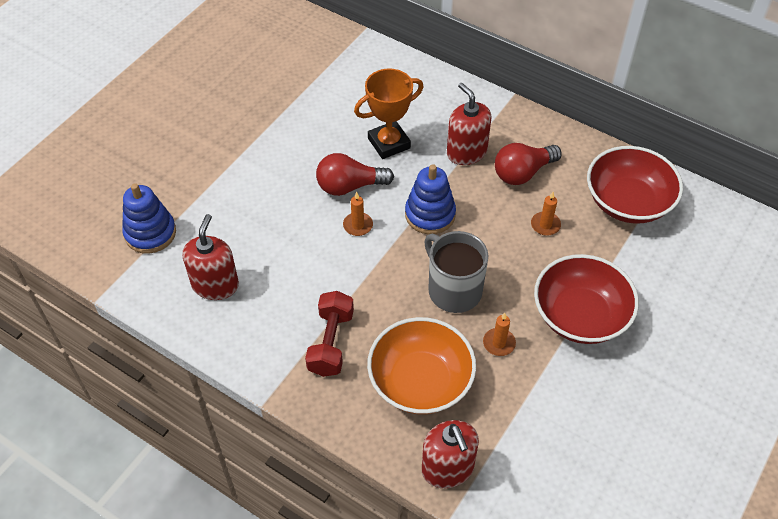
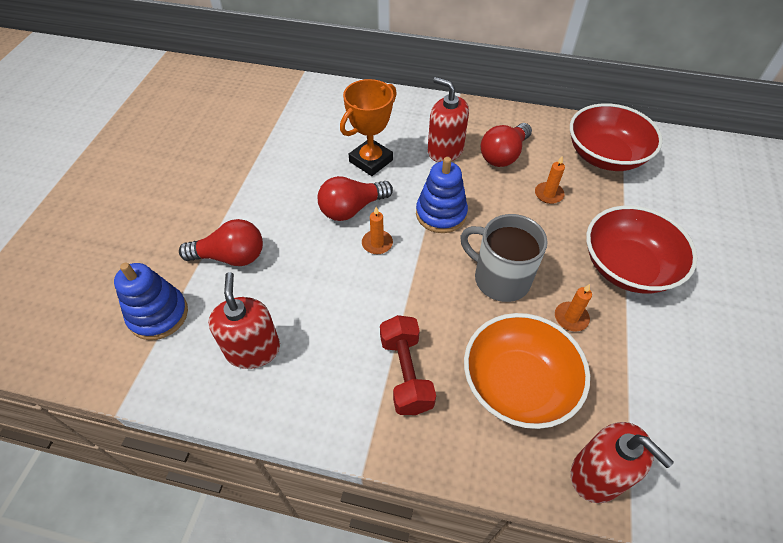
camera: 20 degrees left, 0 degrees up
(226, 200) = (231, 257): none -> red light bulb

